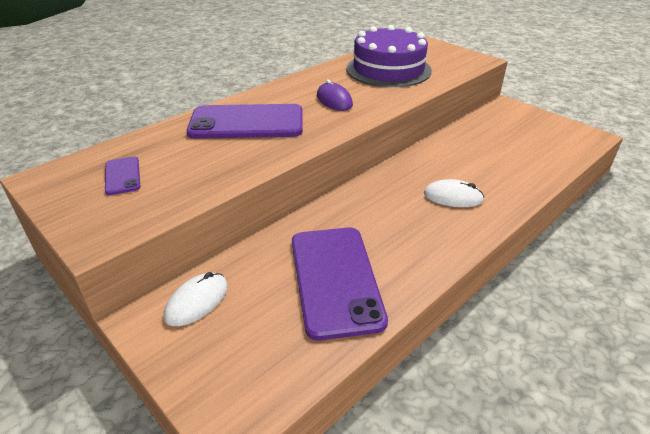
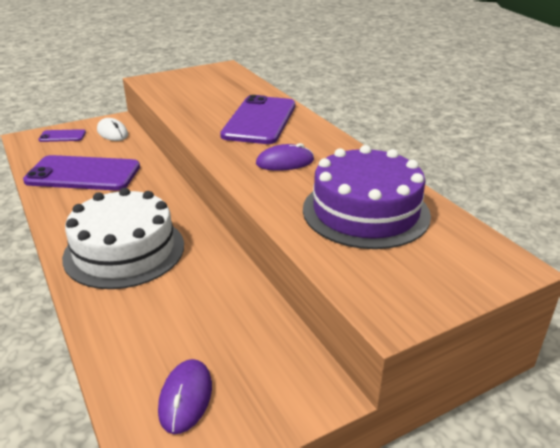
camera: 105 degrees right, 5 degrees down
(122, 176) = (209, 83): purple phone -> purple phone (62, 136)
(453, 197) = (124, 250): white mouse -> white cake
(550, 138) = (185, 398): none -> purple mouse

